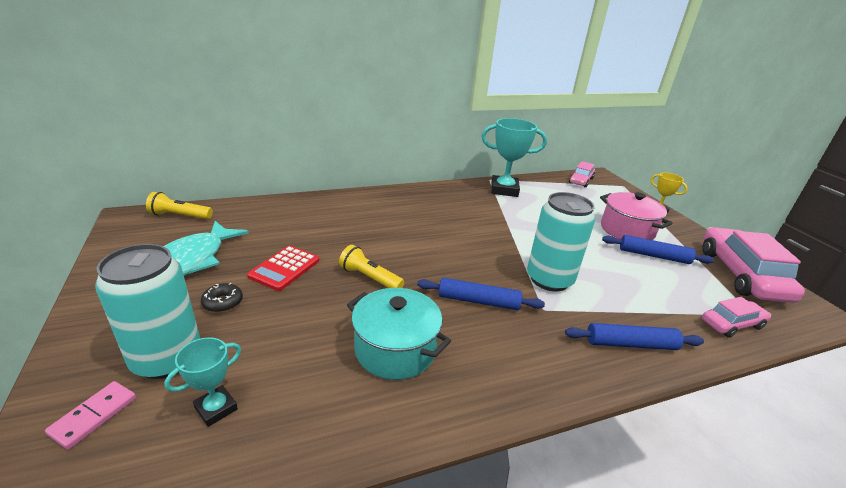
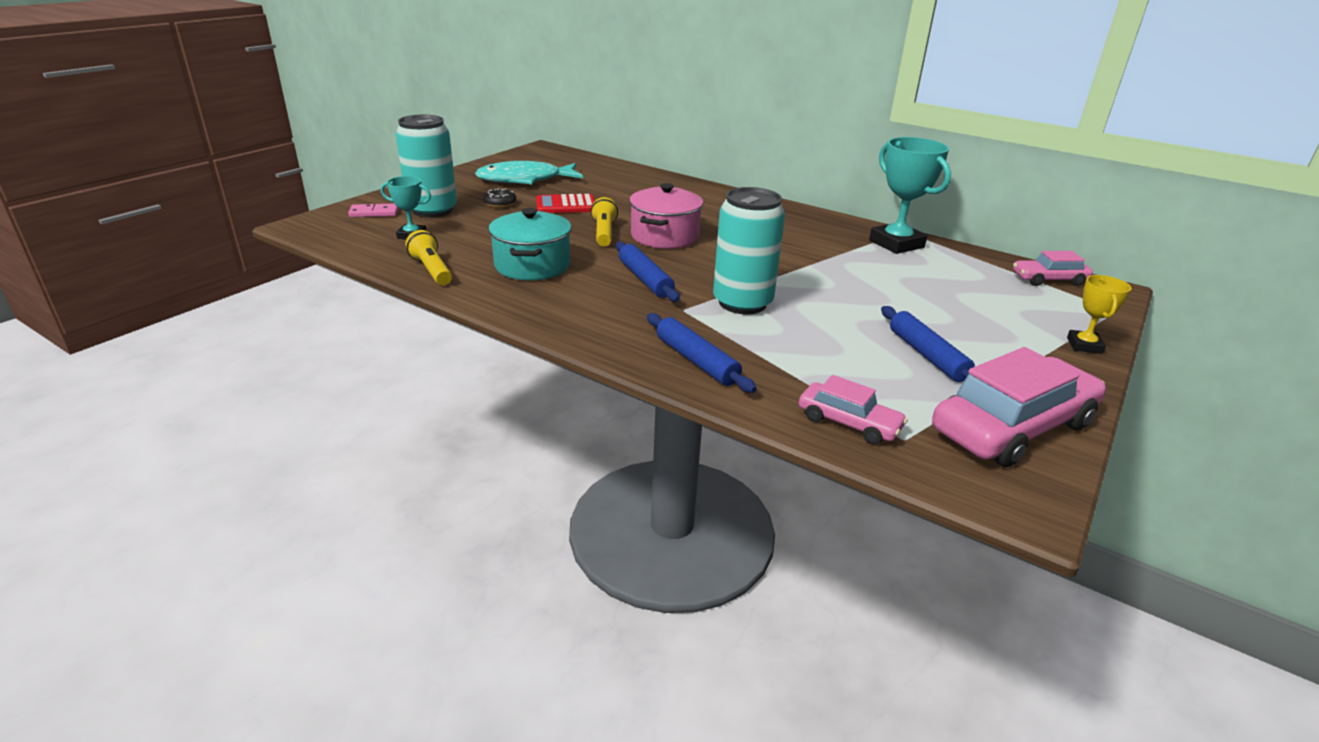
camera: 55 degrees right, 0 degrees up
(180, 216) = (570, 158): yellow flashlight -> yellow flashlight (431, 270)
(626, 230) = (961, 330): pink pot -> pink pot (664, 236)

